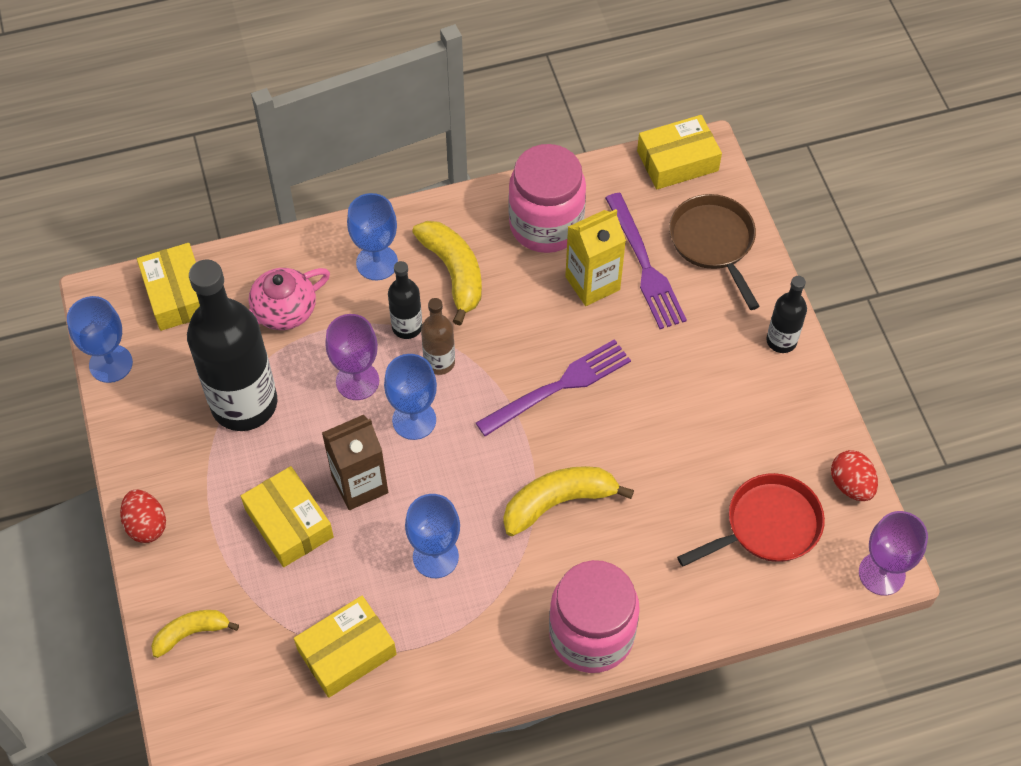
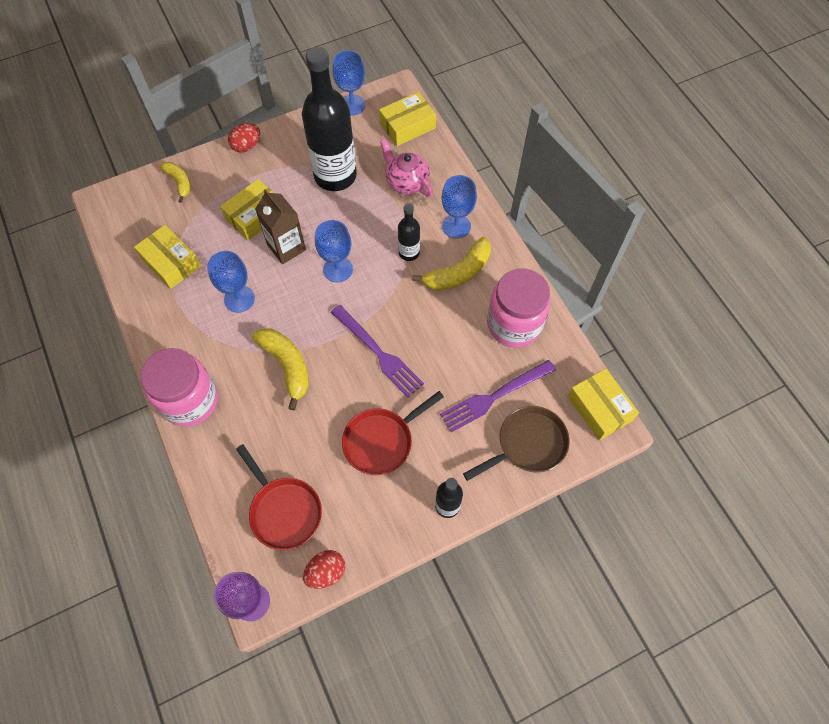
camera: 80 degrees right, 5 degrees up
(357, 381) = (362, 232): purple goblet -> none
(439, 362) = (384, 276): brown bottle -> none
(592, 283) = (470, 362): yellow carton -> none
(687, 400) = (382, 441): none -> red pan

